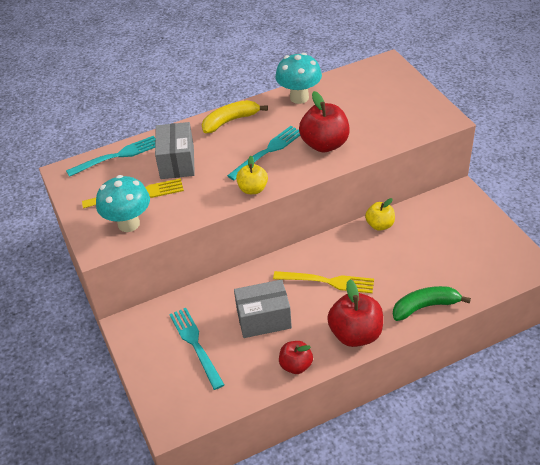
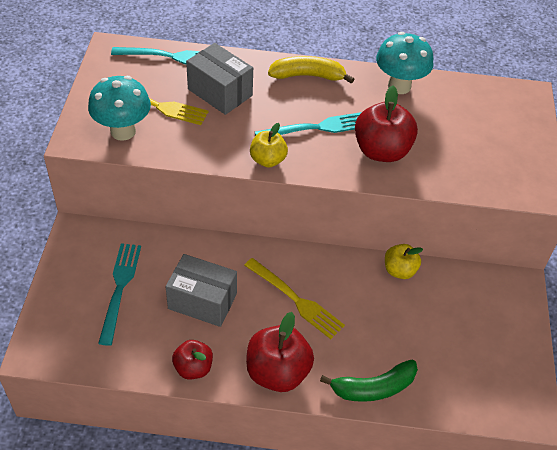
camera: 25 degrees right, 5 degrees up
(177, 162) = (220, 92): grey box -> grey box turned 75 degrees counterclockwise
(425, 307) = (373, 388): green banana -> green banana turned 150 degrees clockwise

